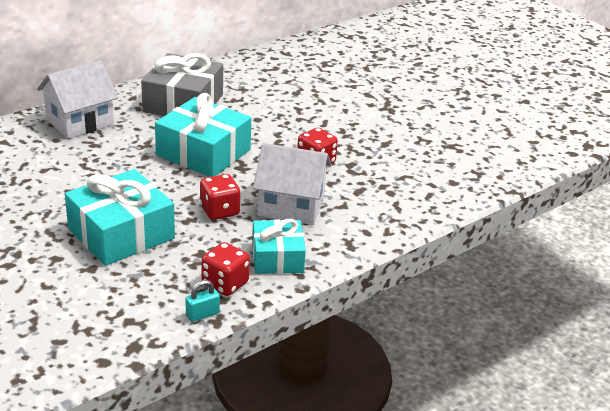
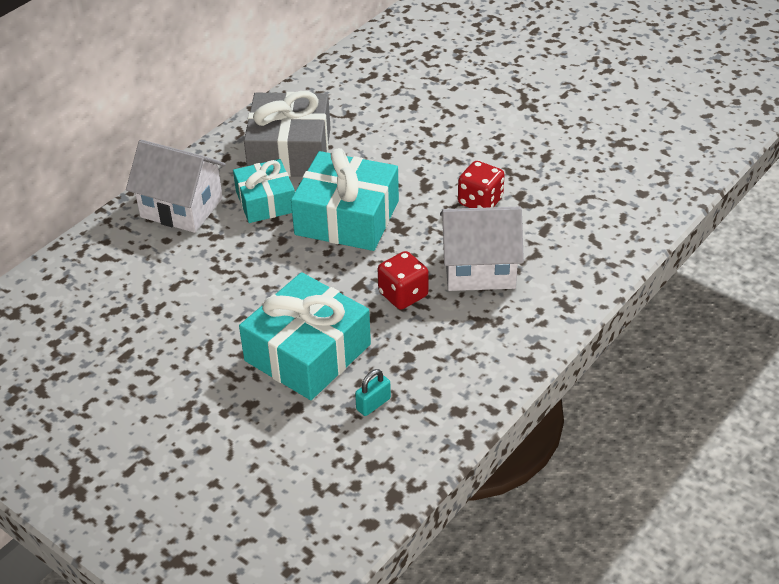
camera: 10 degrees left, 10 degrees up
(79, 122) = (181, 208): white house -> white house turned 75 degrees clockwise
(202, 314) = (448, 436): turquoise padlock -> turquoise padlock (373, 404)
(225, 284) = (454, 390): red dice -> none
(277, 257) = (495, 341): turquoise gift -> turquoise gift (266, 201)

